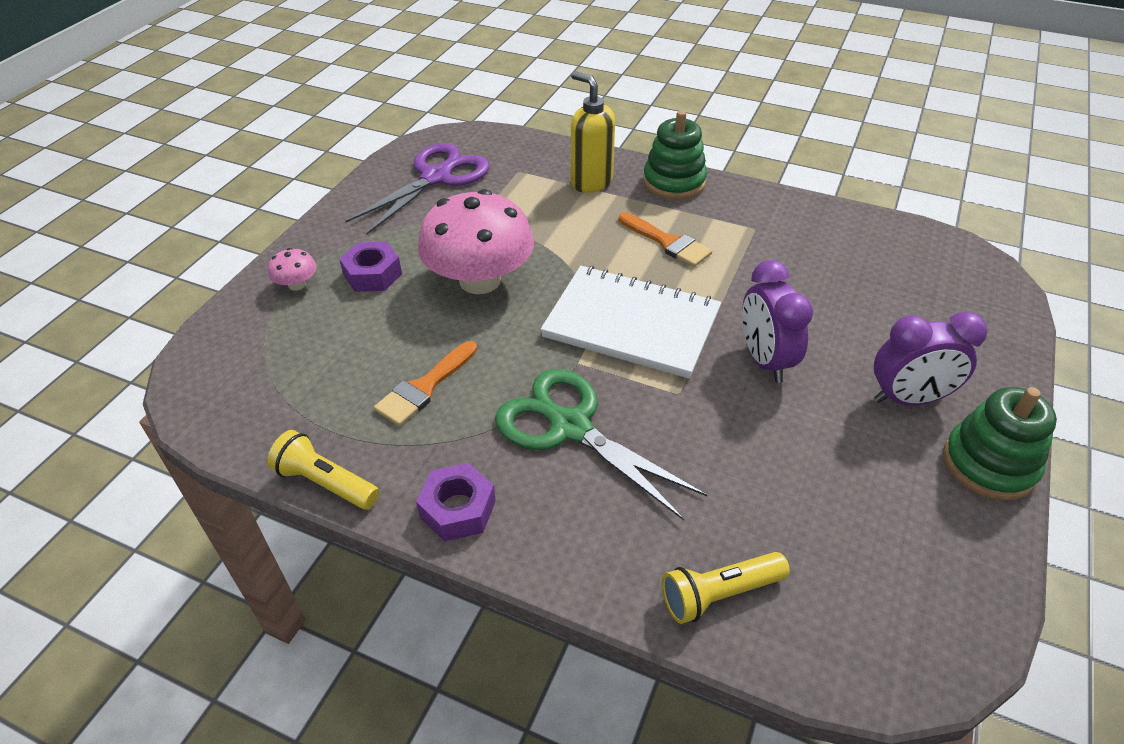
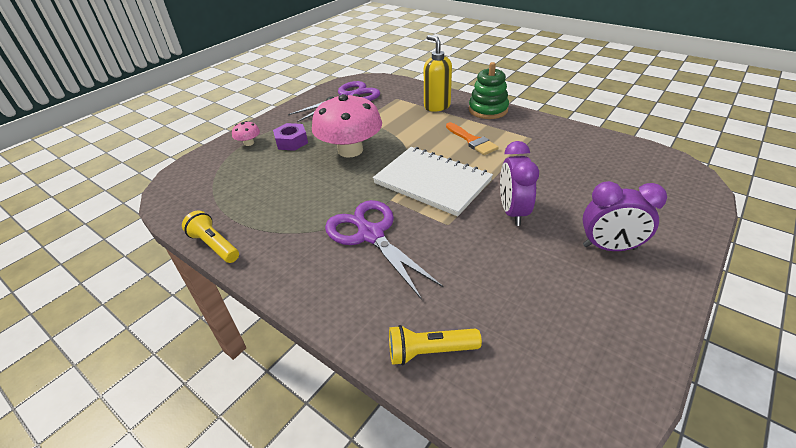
camera: 15 degrees right, 5 degrees down
(424, 387) = (293, 202): orange brush -> none
(458, 509) = (283, 271): purple nut -> none
(569, 427) = (370, 234): green scissors -> purple scissors
(989, 464) = (660, 298): green stacking toy -> none

